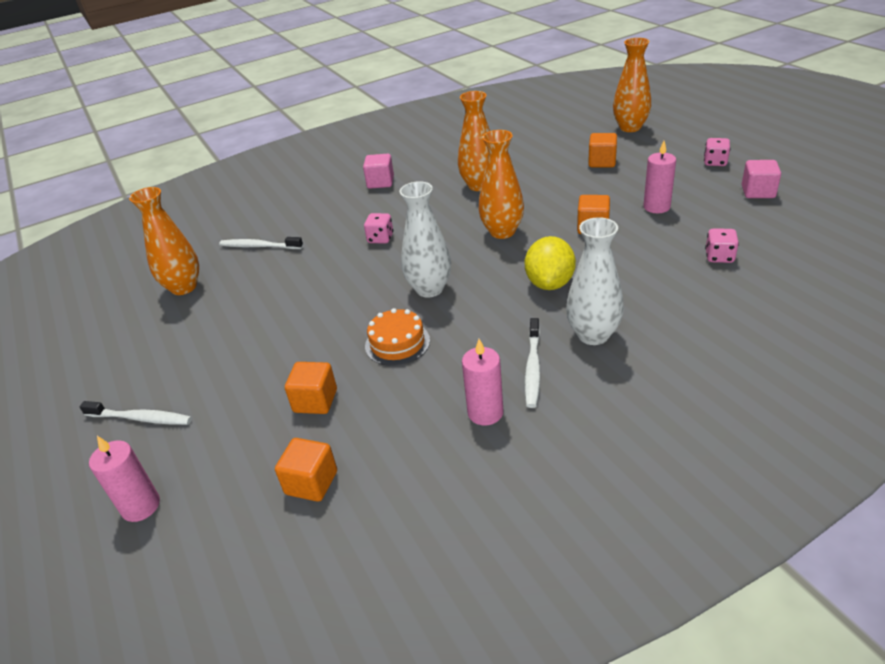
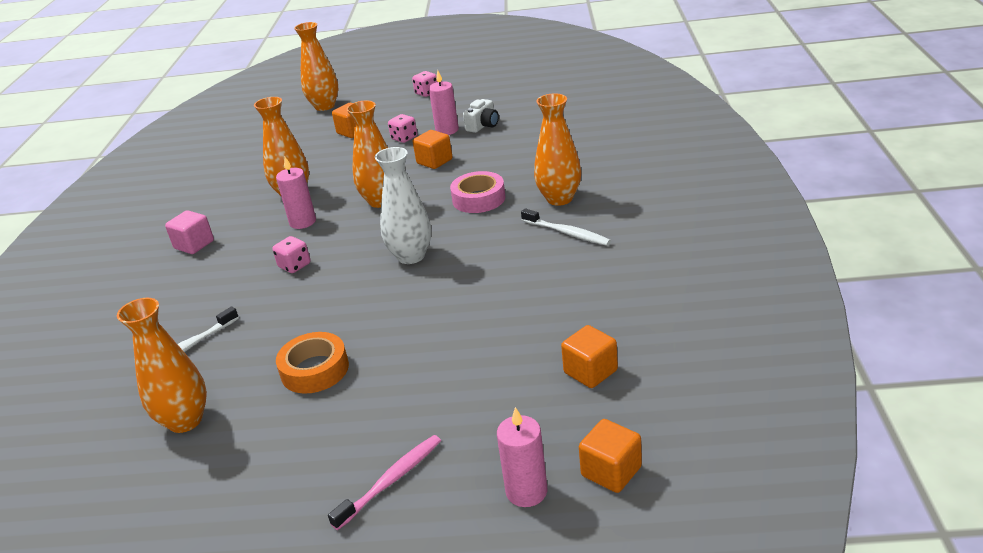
camera: 60 degrees left, 5 degrees down
(140, 418) = (391, 481): white toothbrush -> pink toothbrush
(256, 315) = (315, 370): none -> orange tape
(315, 401) = (490, 351): orange cube -> orange cube (611, 471)
(397, 343) = (464, 289): orange cake -> none
(485, 412) = (593, 266): pink candle -> pink candle (303, 222)
(550, 283) = (478, 199): yellow lemon -> pink tape
(593, 335) = (559, 199): white vase -> orange vase
(688, 222) = (483, 125): none -> white camera
(719, 257) = (535, 128): pink dice -> pink dice (404, 138)
(758, 192) = (484, 92): pink cube -> none

